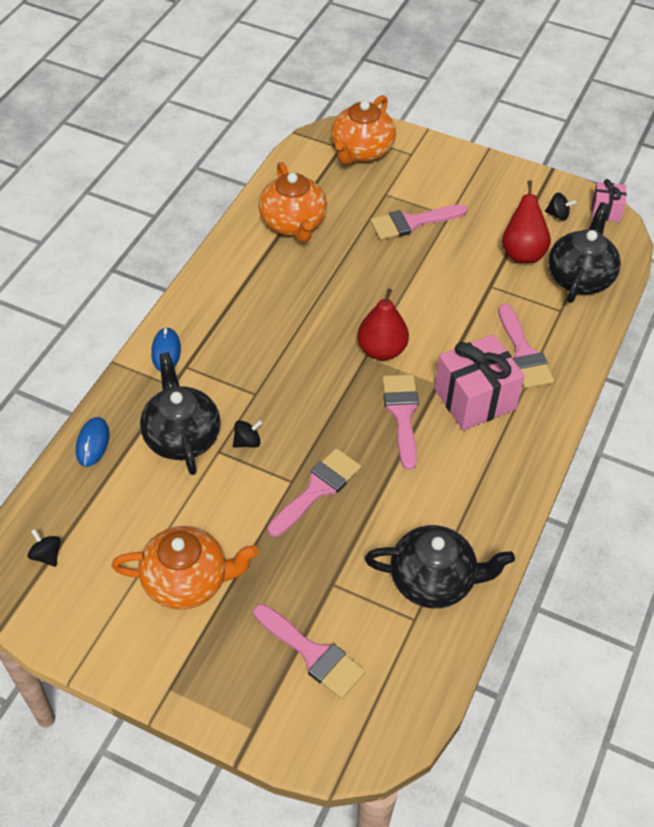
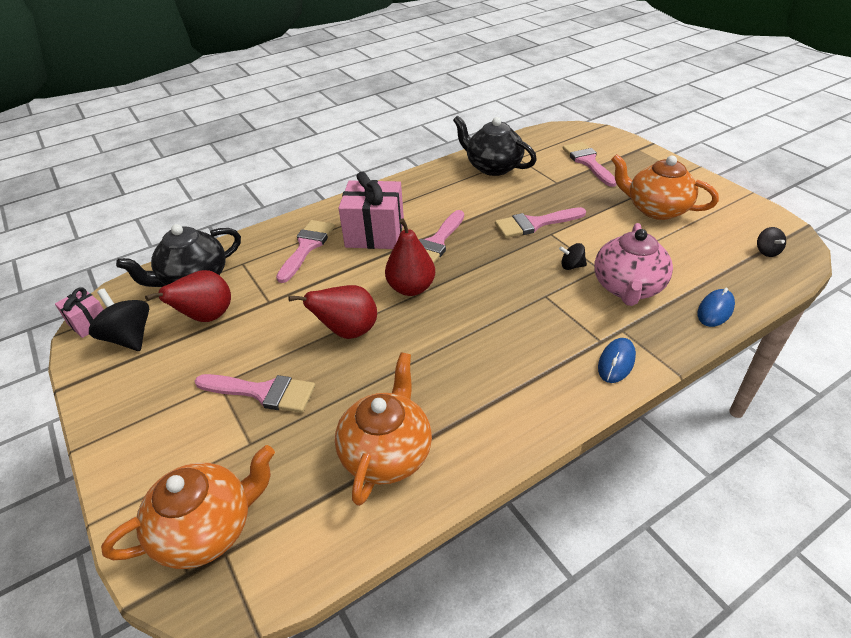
camera: 145 degrees left, 10 degrees down
(182, 436) = (627, 288): black teapot -> pink teapot
(397, 288) = (348, 331): none -> red pear
(558, 215) = (129, 337): black spinning top -> black spinning top, size x1.83

